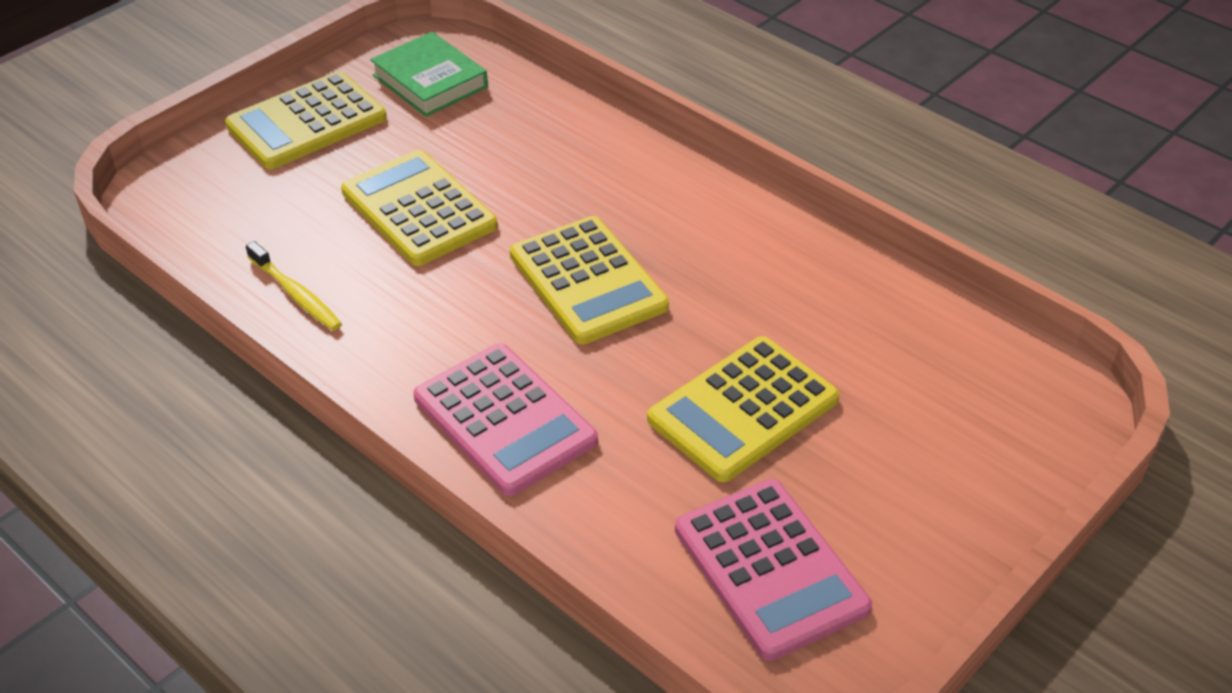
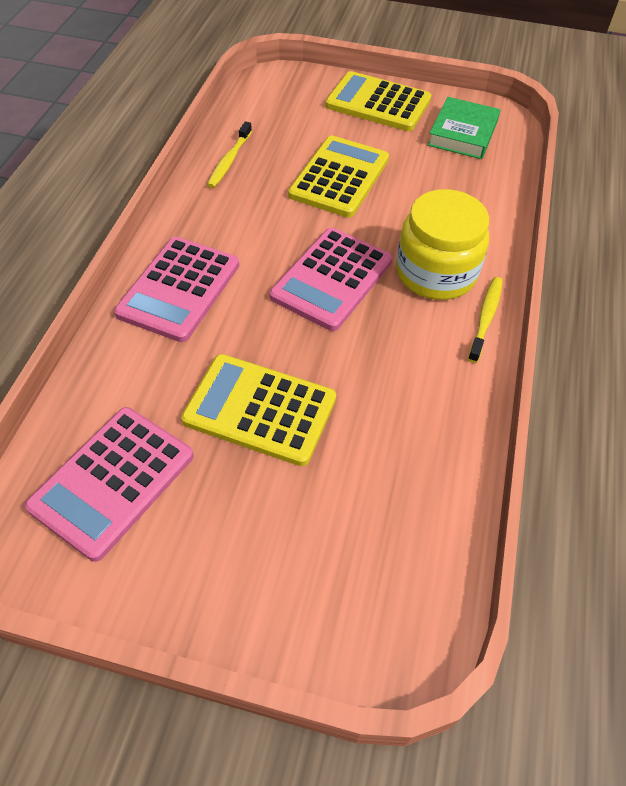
camera: 60 degrees right, 10 degrees up
(588, 281) = (332, 279): yellow calculator -> pink calculator
(639, 198) = (436, 273): none -> yellow jar
(728, 190) = (485, 318): none -> yellow toothbrush

